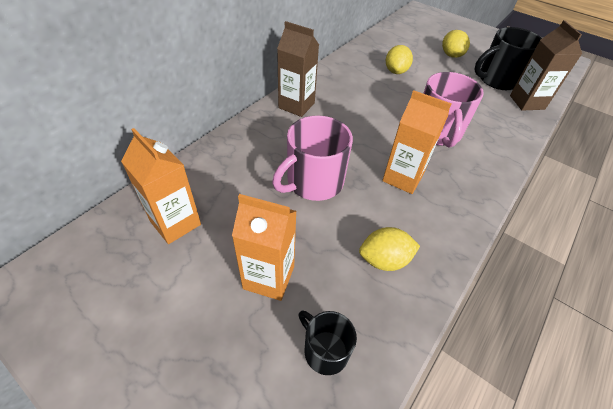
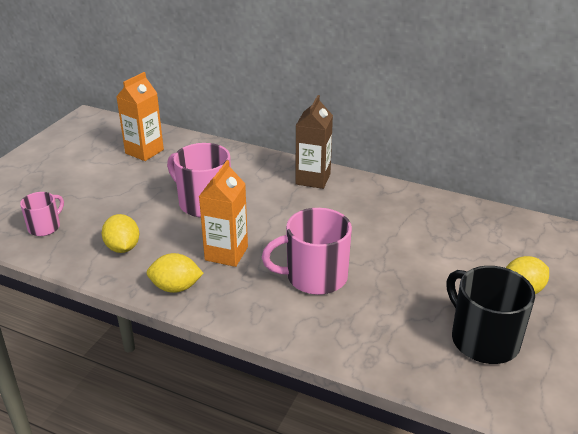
camera: 80 degrees right, 15 degrees down
(269, 277) = (101, 196): orange carton -> none
(325, 350) = (45, 227): black mug -> pink mug
(396, 71) = (431, 240): yellow lemon -> yellow lemon (176, 287)
(527, 102) = (437, 369): brown carton -> none

